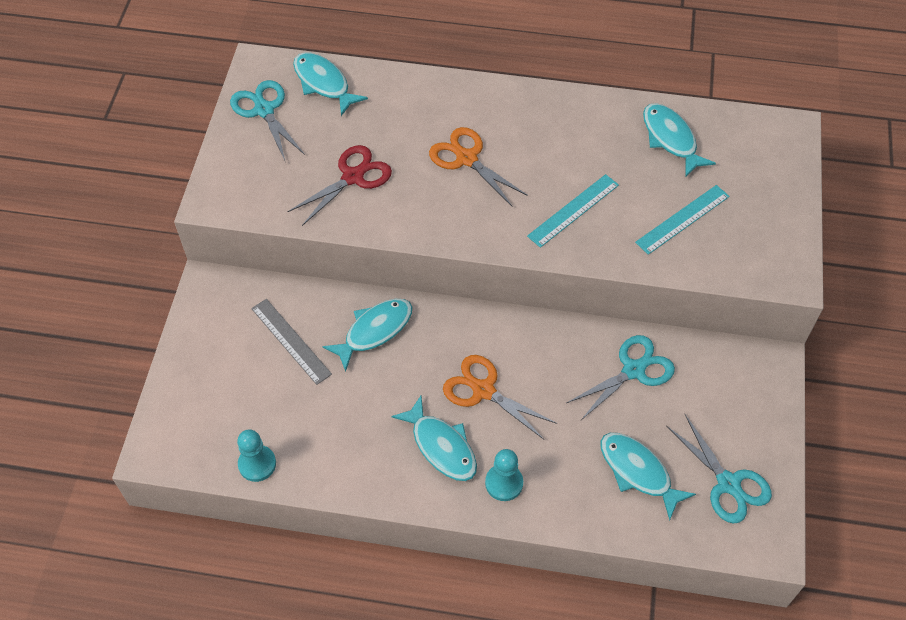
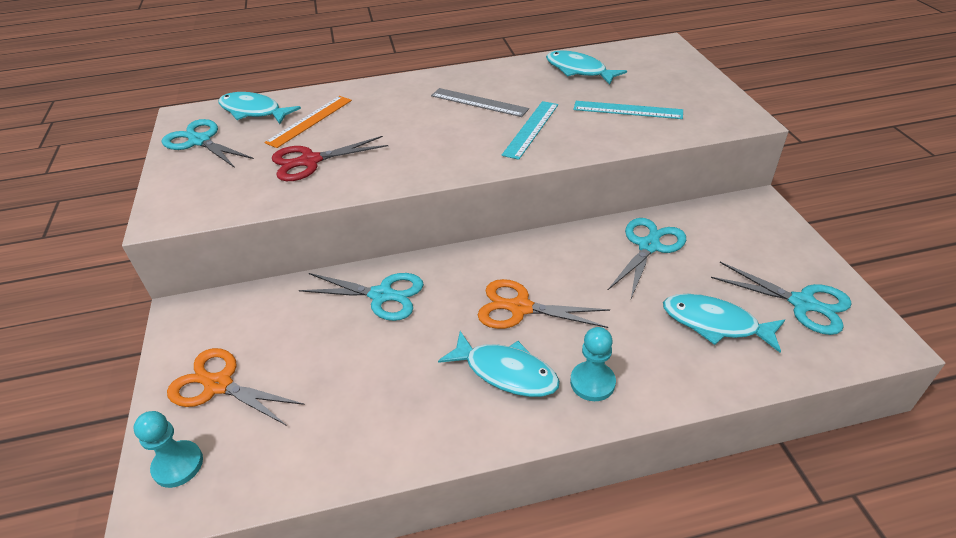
camera: 20 degrees left, 15 degrees down
(257, 464) = (298, 469): turquoise pawn -> turquoise pawn (178, 465)
(291, 341) = (294, 332): grey ruler -> grey ruler (479, 102)
(353, 177) = (310, 161): red scissors -> red scissors turned 135 degrees counterclockwise
(371, 118) = (310, 121): none -> orange ruler
(374, 331) = (382, 295): turquoise fish -> turquoise scissors
(466, 158) = (413, 123): orange scissors -> orange scissors (218, 385)
(682, 219) = (627, 110): turquoise ruler -> turquoise ruler turned 75 degrees clockwise

